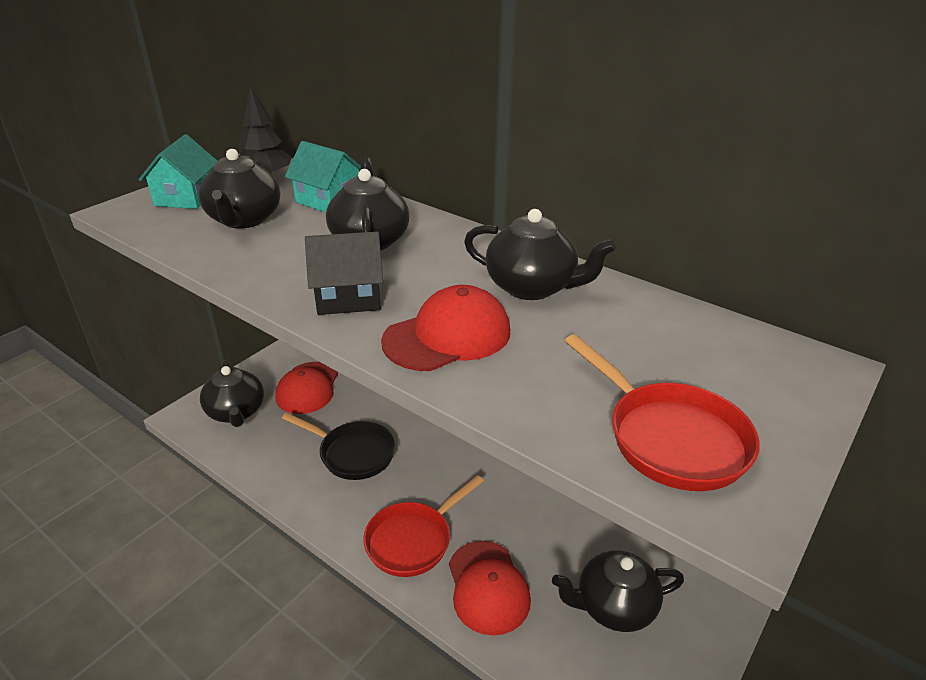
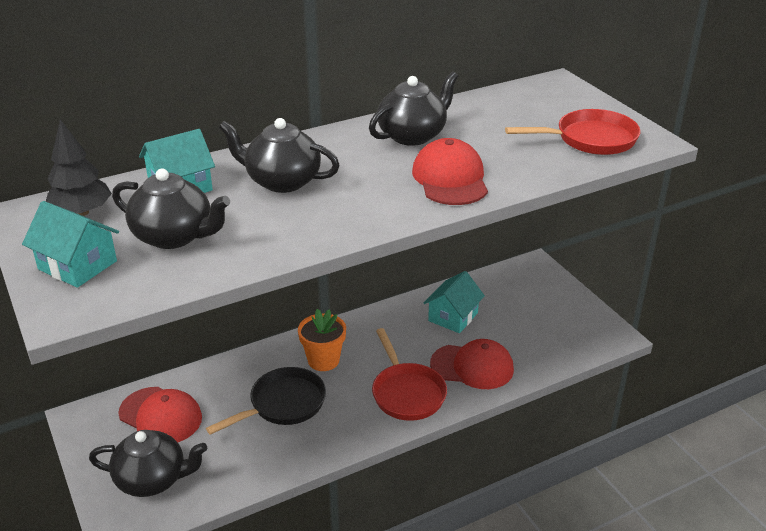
camera: 65 degrees left, 0 degrees up
(348, 297) = (367, 206): black house -> none
(427, 458) = (323, 360): none -> orange flower pot
(563, 540) = (453, 317): none -> turquoise house
(614, 606) = (518, 315): black teapot -> none

